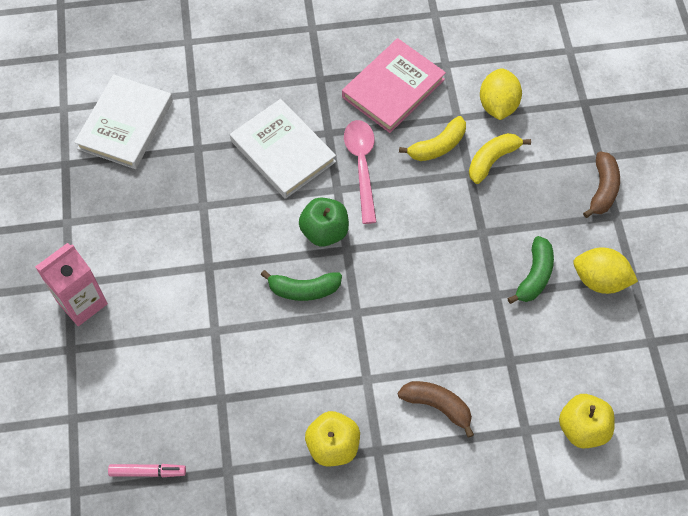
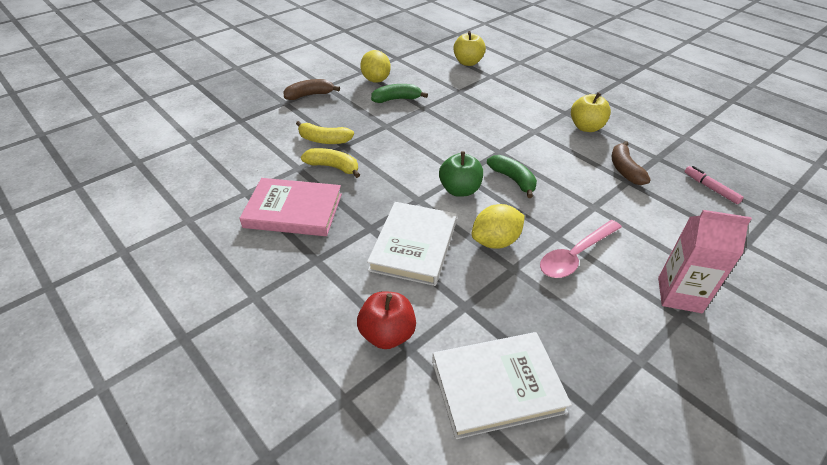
camera: 125 degrees left, 20 degrees down
(214, 87) = (387, 334): none -> red apple
(362, 166) = (385, 196): pink spoon -> pink spoon (575, 255)
(437, 406) = (515, 103): brown banana -> brown banana (625, 170)
(498, 105) = (271, 153): yellow lemon -> yellow lemon (495, 241)

